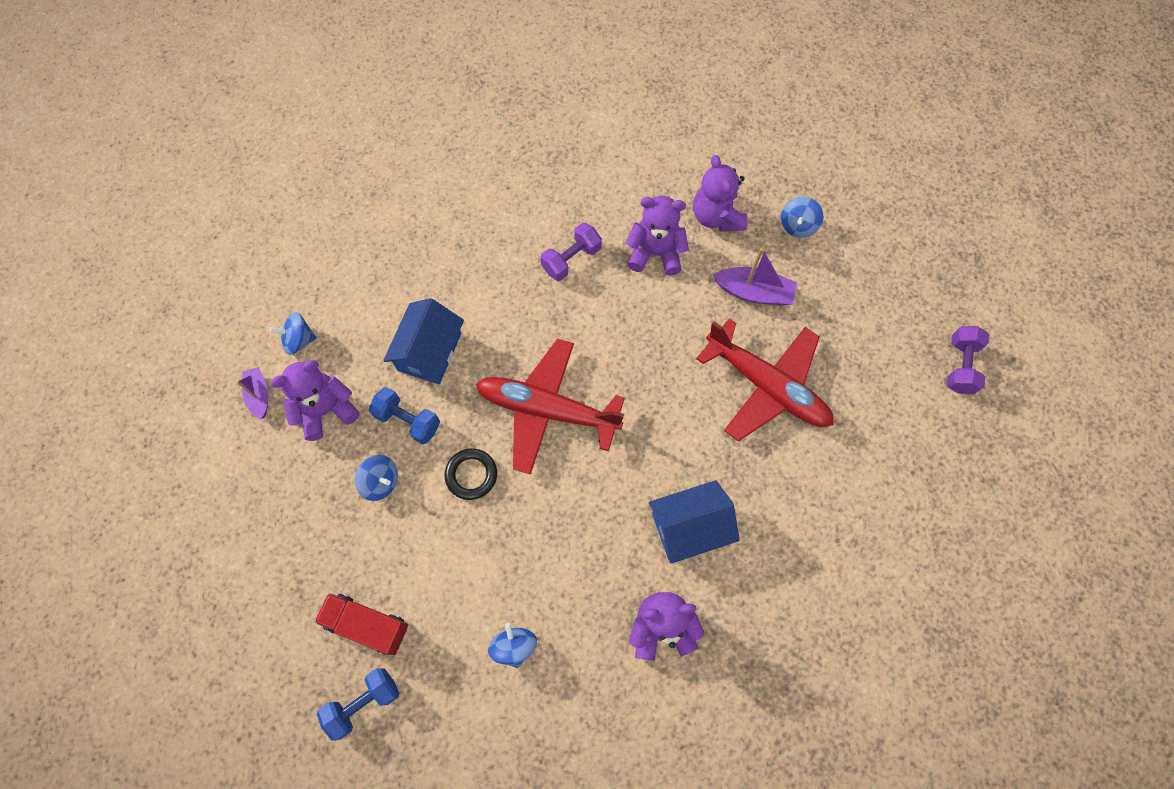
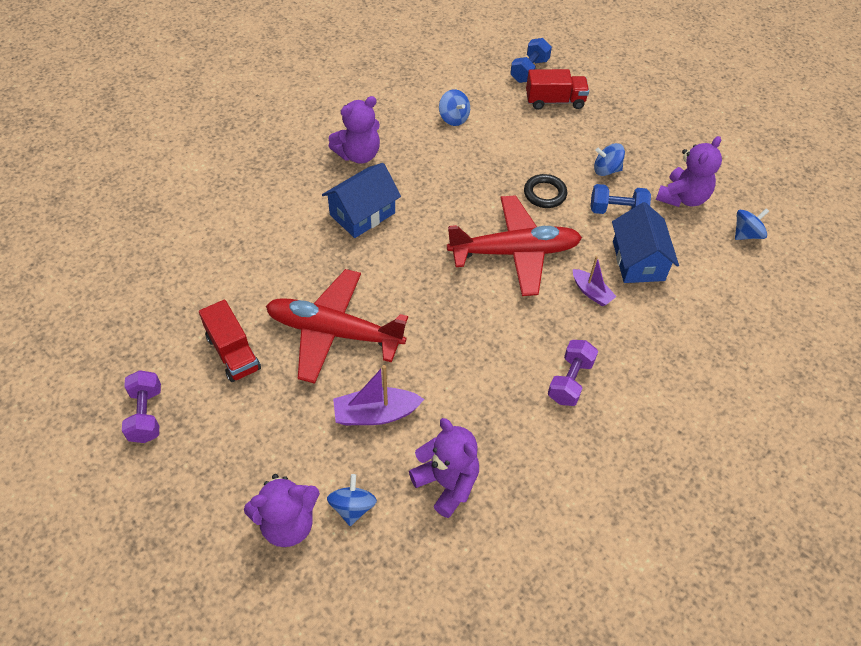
camera: 155 degrees right, 15 degrees down
(259, 395) = (739, 190): purple boat -> purple boat (591, 292)
(655, 253) = (492, 417): purple teddy bear -> purple teddy bear (288, 523)
(870, 400) = (233, 353): none -> red truck

